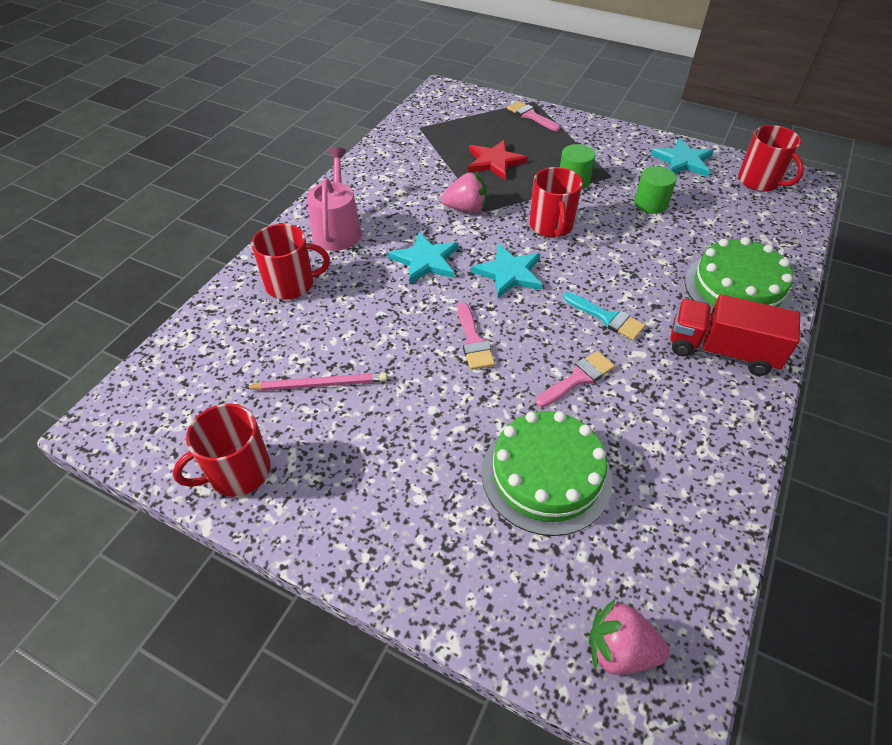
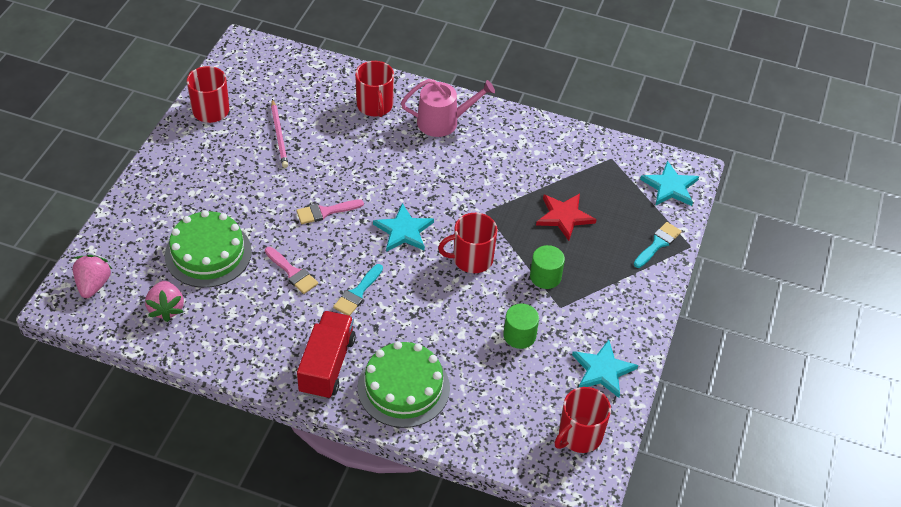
camera: 80 degrees right, 0 degrees up
(425, 260) = (412, 178): turquoise star -> turquoise star (670, 187)
(466, 208) = (486, 200): pink strawberry -> pink strawberry (166, 308)
(530, 116) = (658, 243): pink brush -> turquoise brush

